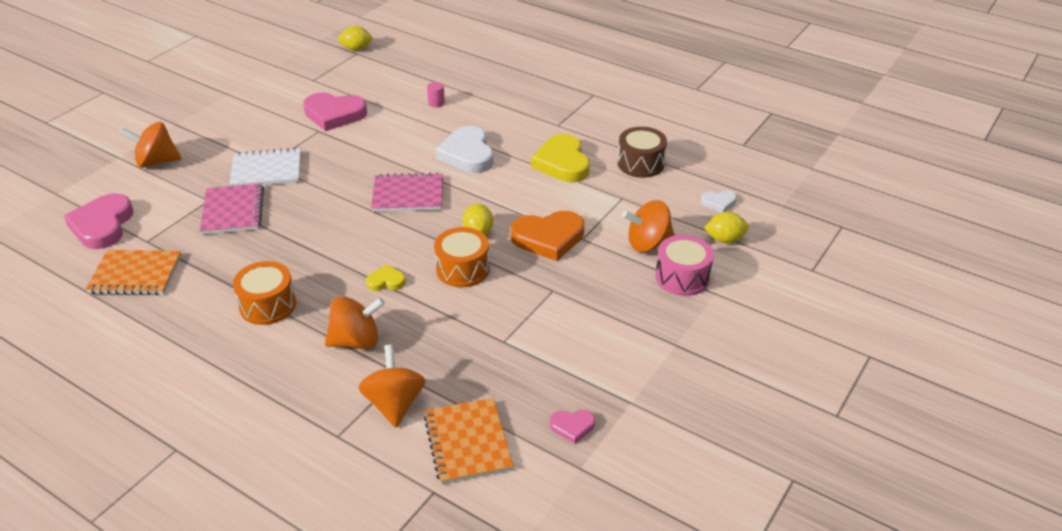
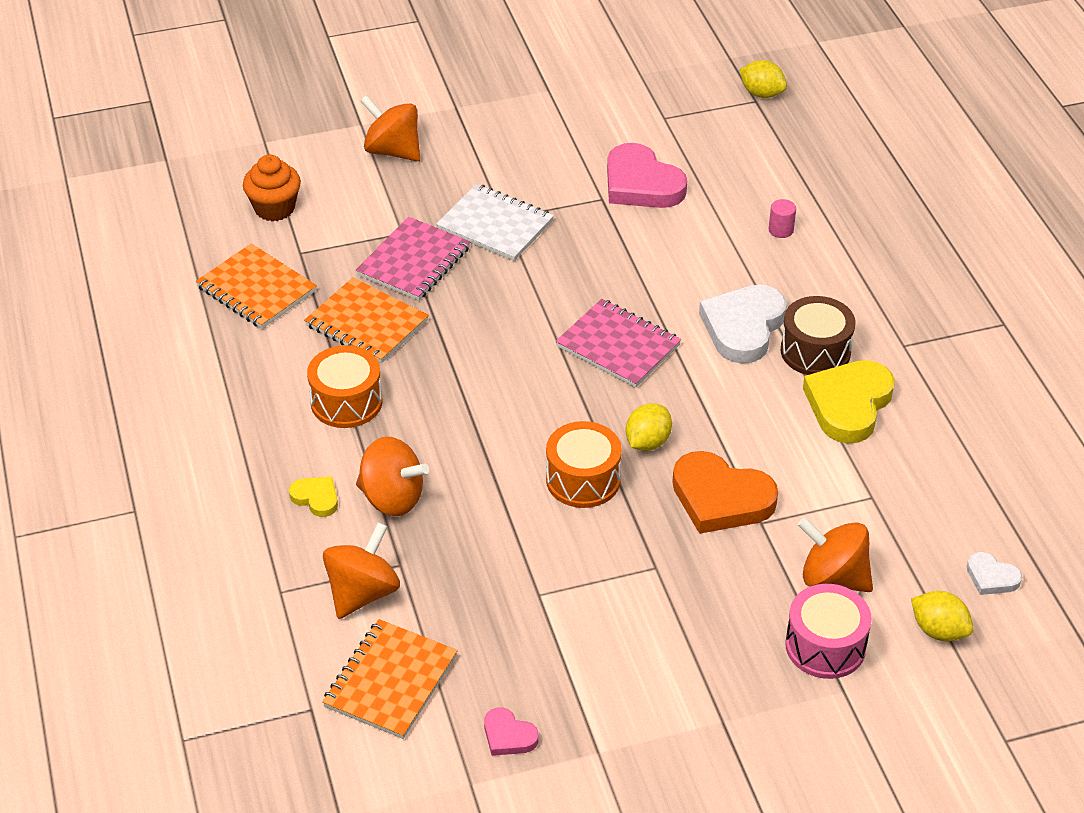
camera: 40 degrees right, 5 degrees up
(102, 225) = (274, 208): pink heart -> orange cupcake
(236, 257) = (366, 323): none -> orange notebook
(386, 281) = (488, 445): yellow heart -> yellow heart (316, 498)
(640, 164) = (951, 462): brown drum -> brown drum (815, 351)

